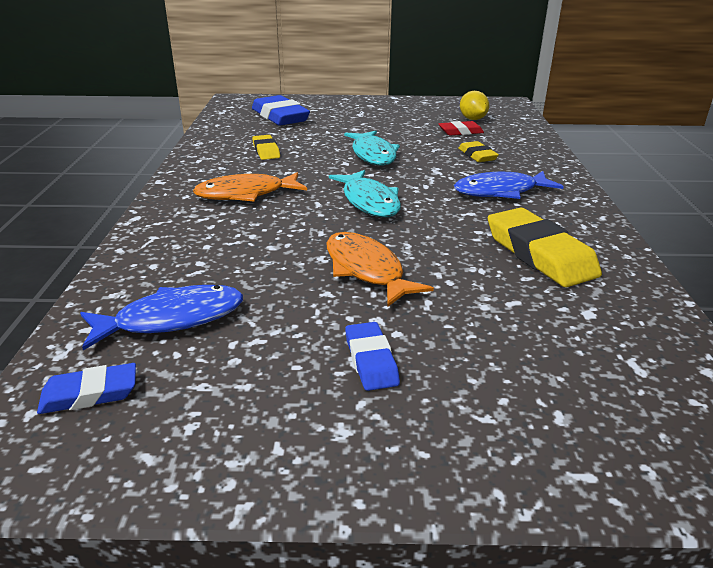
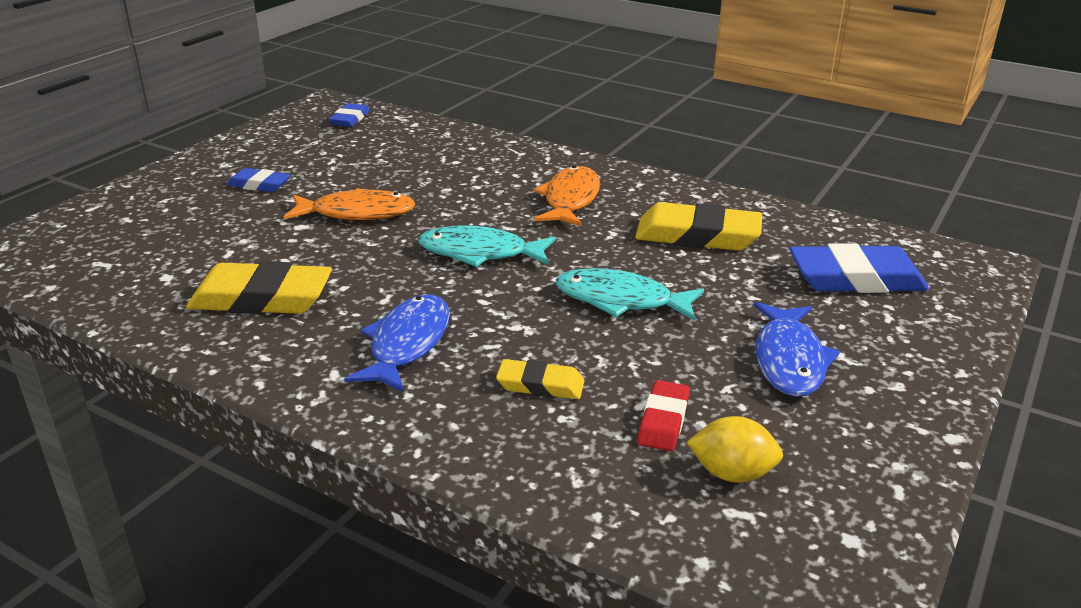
camera: 120 degrees right, 0 degrees up
(172, 319) = (390, 143): blue fish -> blue fish (789, 360)
(266, 151) = (697, 235): yellow eraser -> yellow eraser, size x1.83

